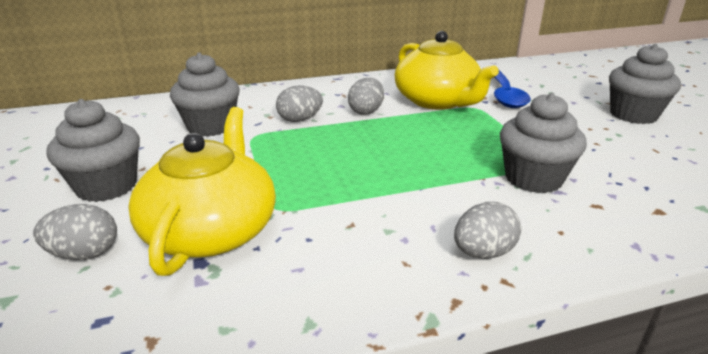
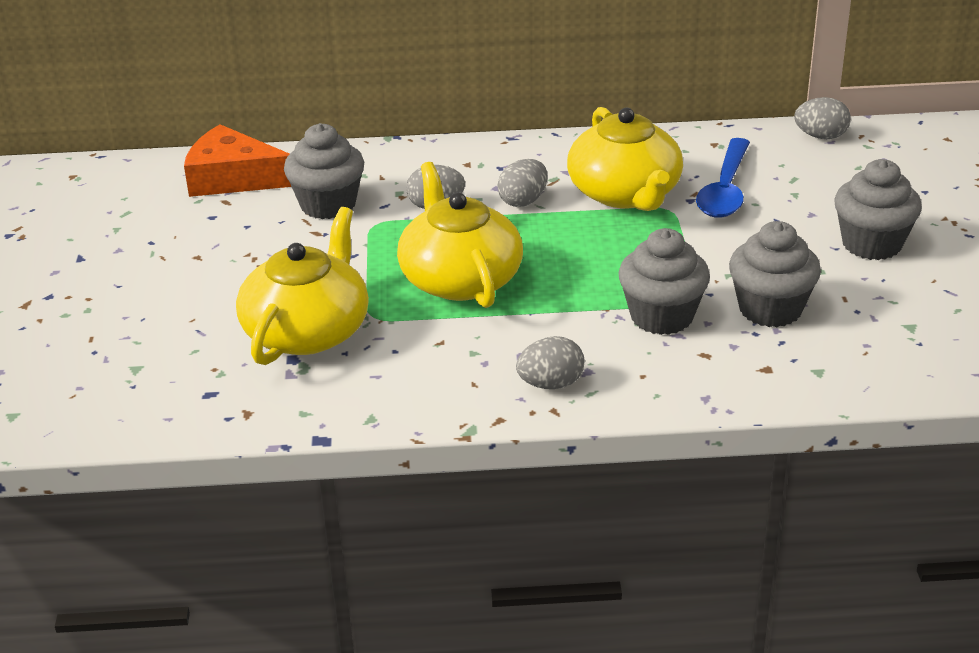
camera: 15 degrees right, 5 degrees up
(85, 254) = (194, 338): grey egg -> grey egg (820, 136)
(106, 186) = (212, 272): grey cupcake -> grey cupcake (770, 309)
(126, 116) = (233, 178): none -> orange cheese
(343, 168) = (460, 278): none -> yellow teapot

